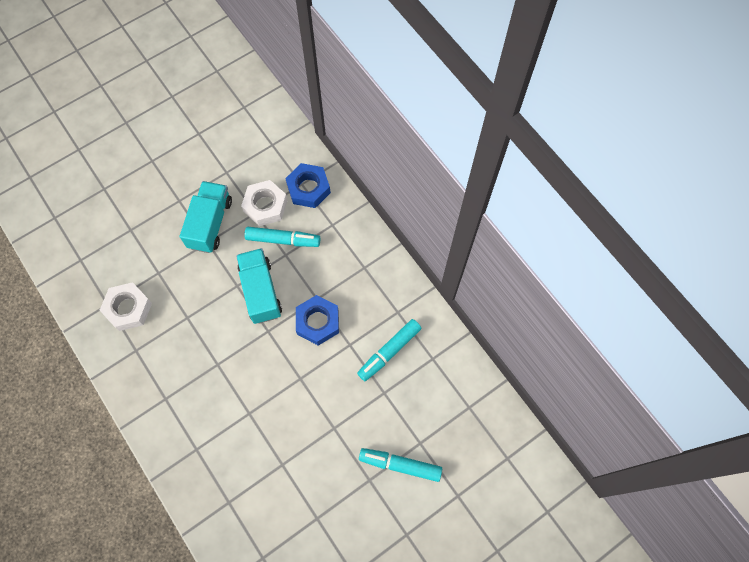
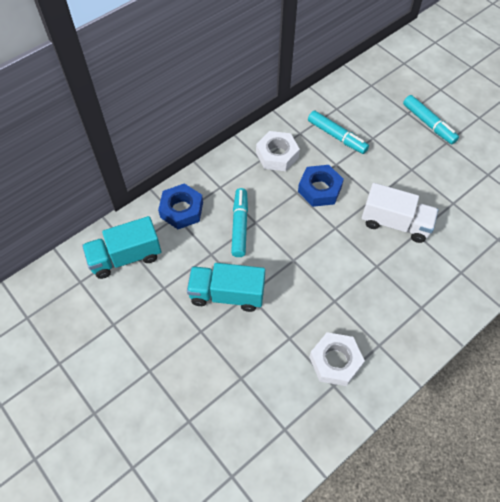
camera: 95 degrees left, 10 degrees down
(260, 291) = (296, 238): turquoise truck -> turquoise truck (125, 257)
(264, 393) = (395, 223): none -> white truck
(265, 206) = (203, 245): white nut -> white nut (277, 155)
(400, 465) = (428, 124): turquoise marker -> turquoise marker turned 45 degrees counterclockwise

